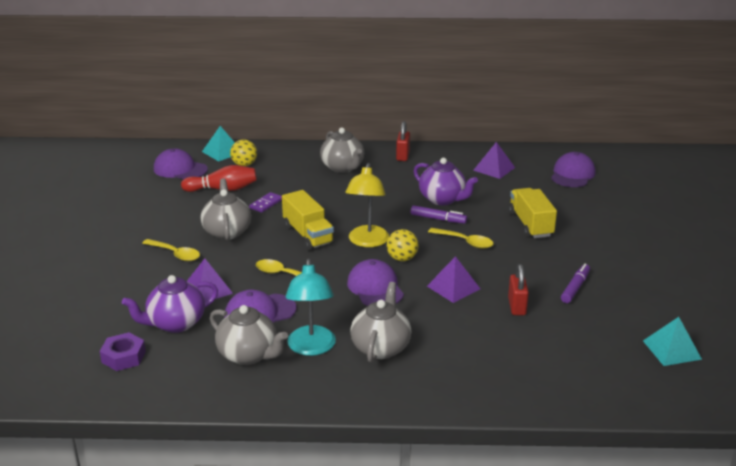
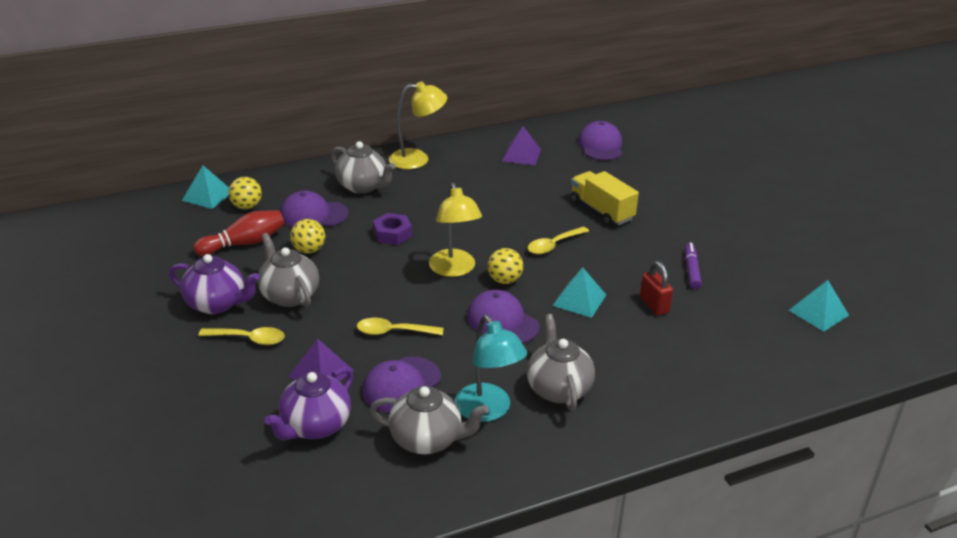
camera: 25 degrees left, 5 degrees up
(123, 357) = (285, 486): purple nut -> purple nut (392, 234)
(180, 169) = (172, 229): purple cap -> purple cap (313, 214)
(266, 204) = (309, 250): purple domino -> yellow ball
(308, 235) = (385, 277): yellow truck -> none
(403, 156) = (417, 159): red padlock -> yellow lamp
(438, 219) = (508, 225): purple marker -> none
(442, 199) = (496, 201): purple teapot -> purple teapot (217, 304)
(453, 287) = (579, 300): purple pyramid -> turquoise pyramid
(465, 242) = (553, 245): yellow spoon -> yellow spoon turned 135 degrees clockwise

